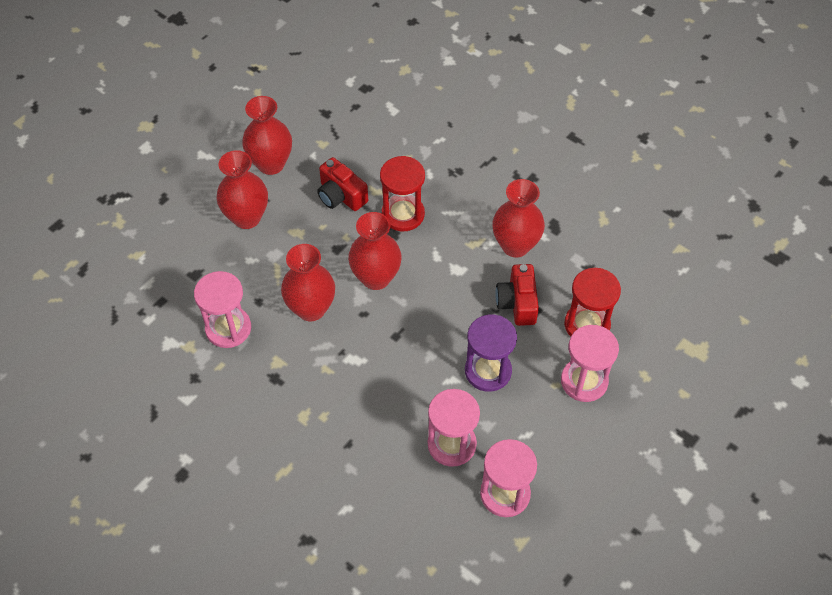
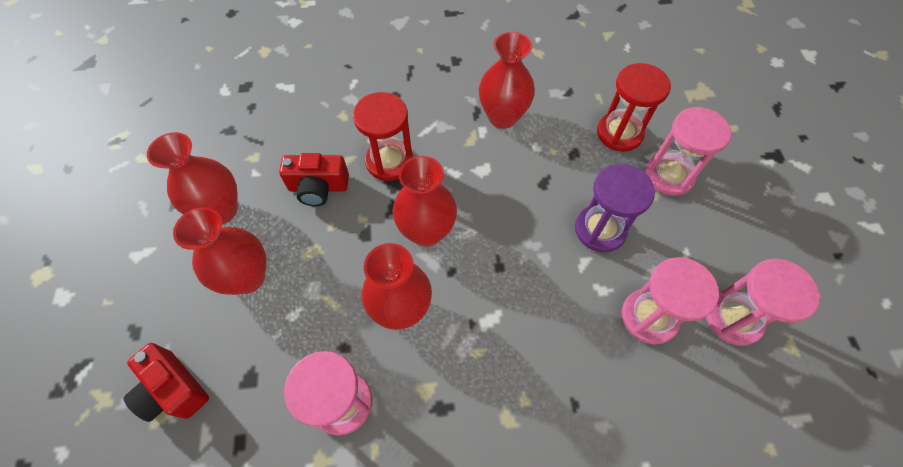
camera: 45 degrees left, 5 degrees up
(517, 303) = (555, 158): red camera -> red camera (173, 389)

